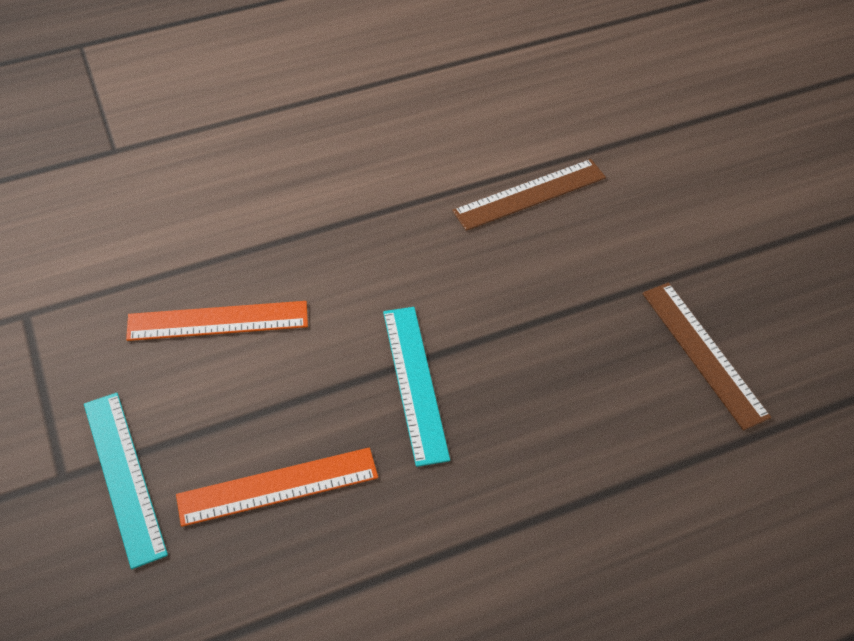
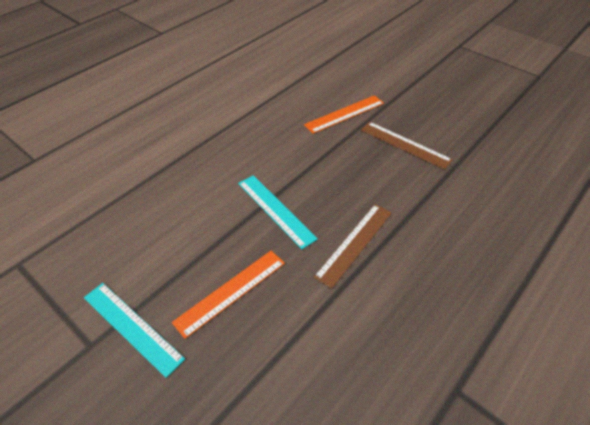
camera: 25 degrees left, 5 degrees down
(218, 321) = (146, 222): orange ruler -> orange ruler (344, 114)
(530, 194) = (280, 107): brown ruler -> brown ruler (355, 243)

